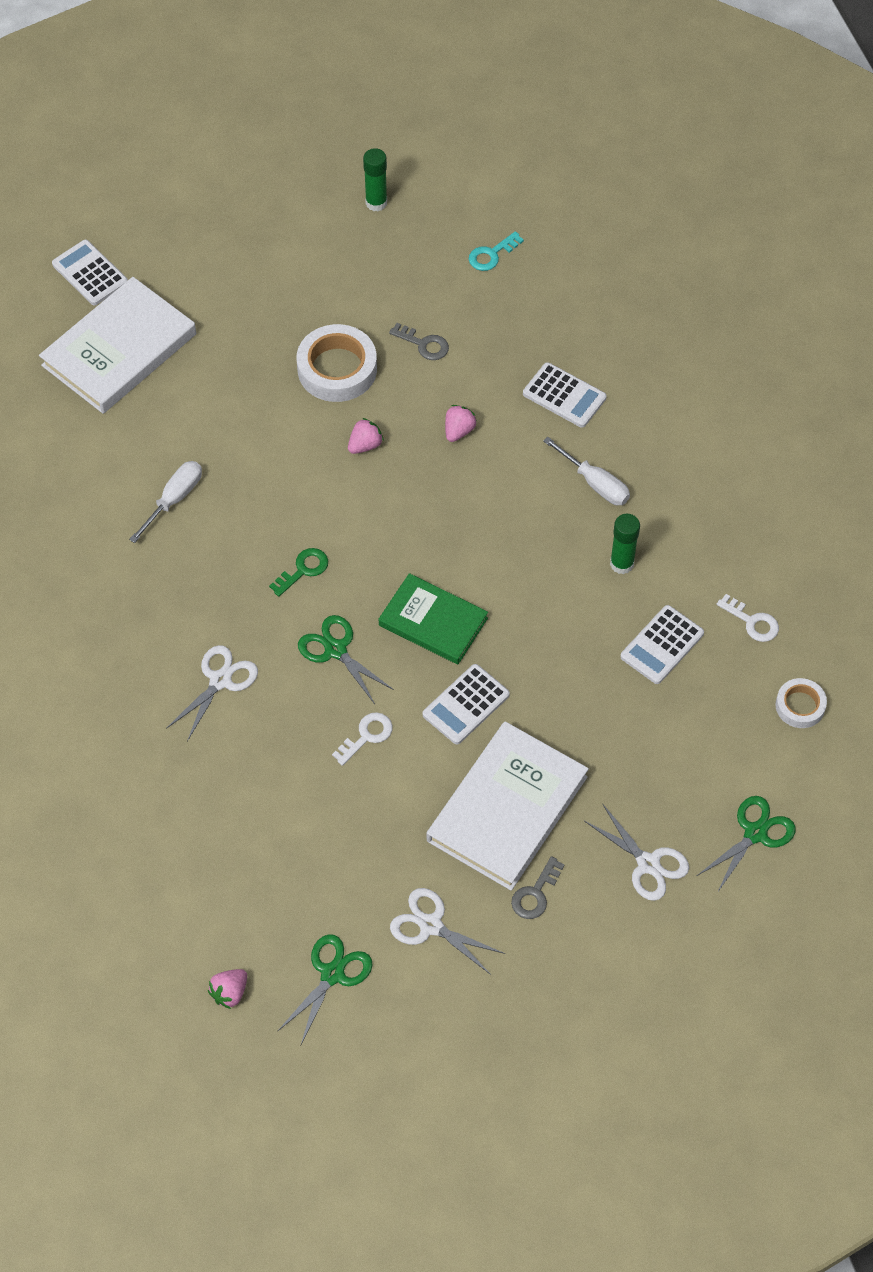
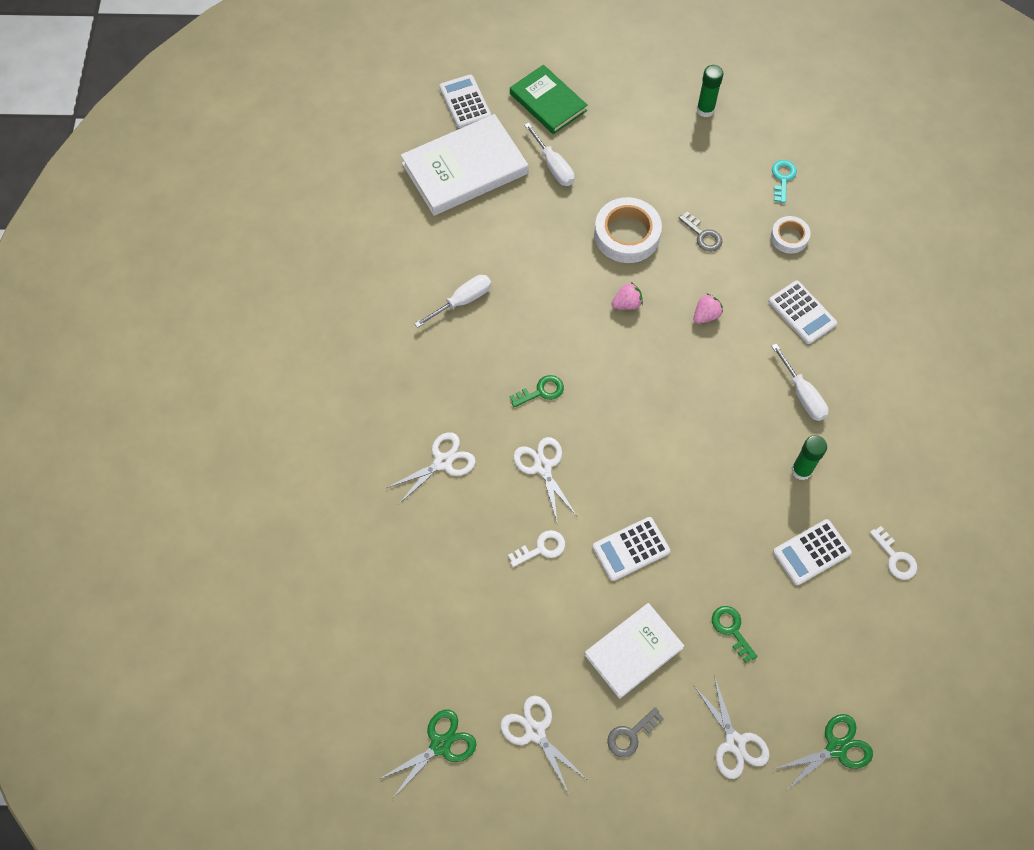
camera: 20 degrees right, 5 degrees up
(223, 316) = (553, 166): none -> white screwdriver
(230, 992) = (353, 730): pink strawberry -> none
(335, 650) = (543, 467): green scissors -> white scissors
(433, 622) = (629, 469): green book -> green book (548, 102)
(491, 254) = (782, 178): turquoise key -> turquoise key turned 120 degrees clockwise
(507, 808) = (633, 651): white book -> white book, size x0.65
(604, 751) = (731, 629): none -> green key
(800, 706) = (912, 646): white tape -> white tape (789, 237)

